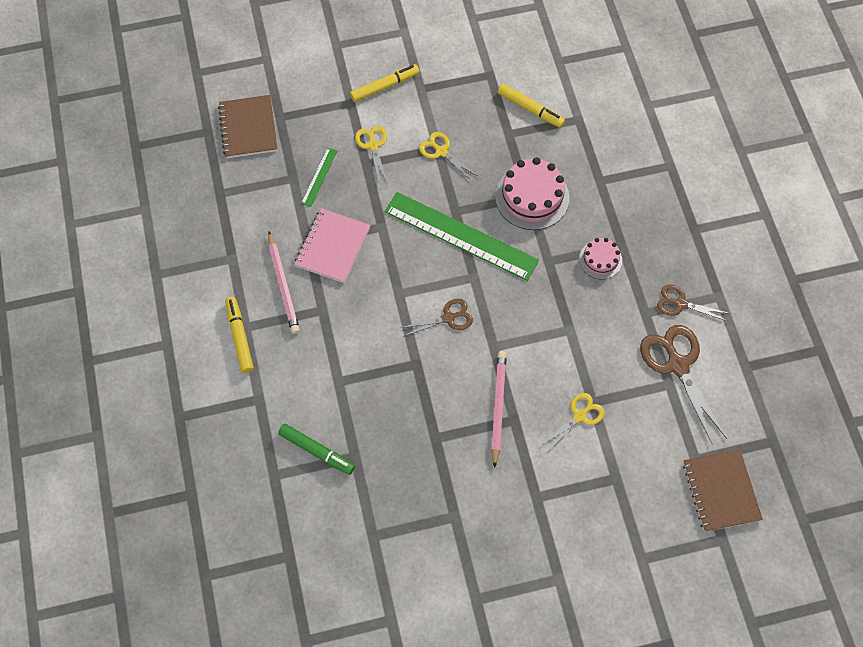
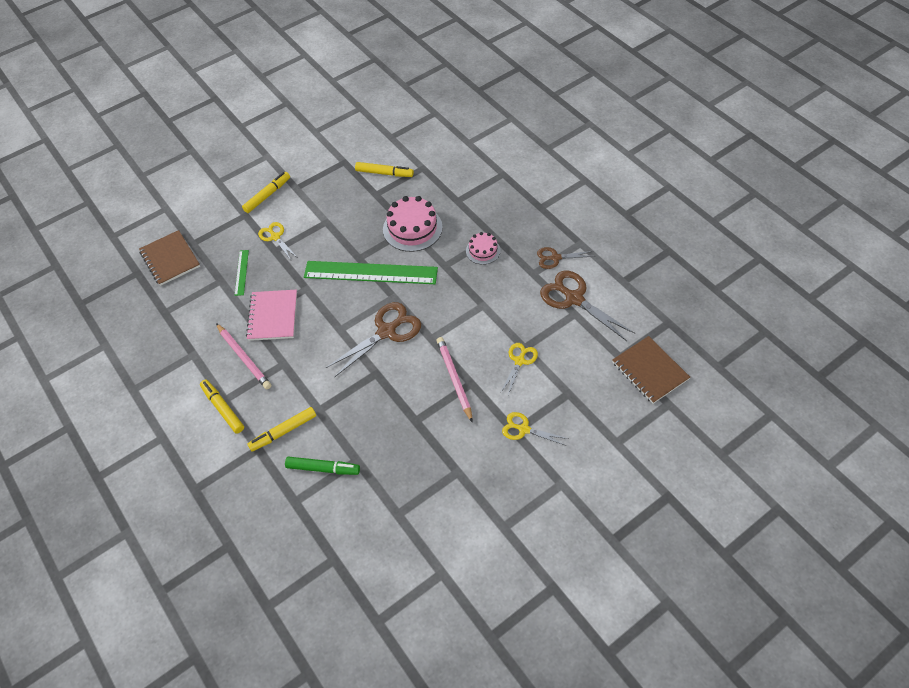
camera: 20 degrees left, 10 degrees down
(292, 391) = (283, 432): none -> yellow marker
(441, 151) = (330, 223): yellow scissors -> yellow scissors (524, 429)
(448, 318) = (387, 331): brown scissors -> brown scissors, size x1.73

